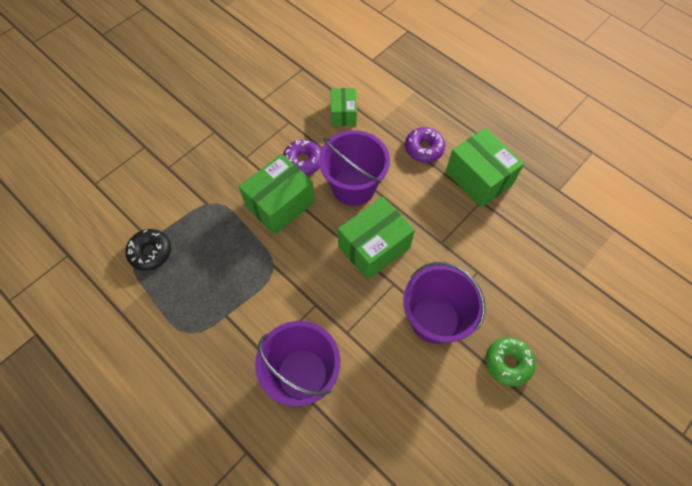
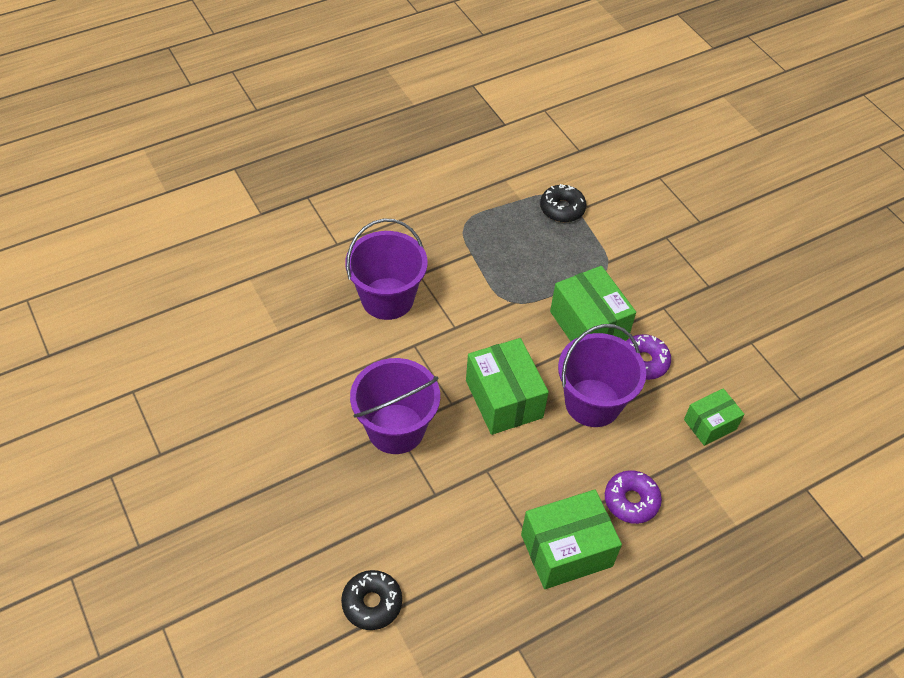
camera: 105 degrees right, 10 degrees down
(343, 114) = (710, 424): green box -> green box turned 45 degrees counterclockwise
(508, 363) = (319, 481): green donut -> none
(580, 287) = (372, 603): none -> black donut

